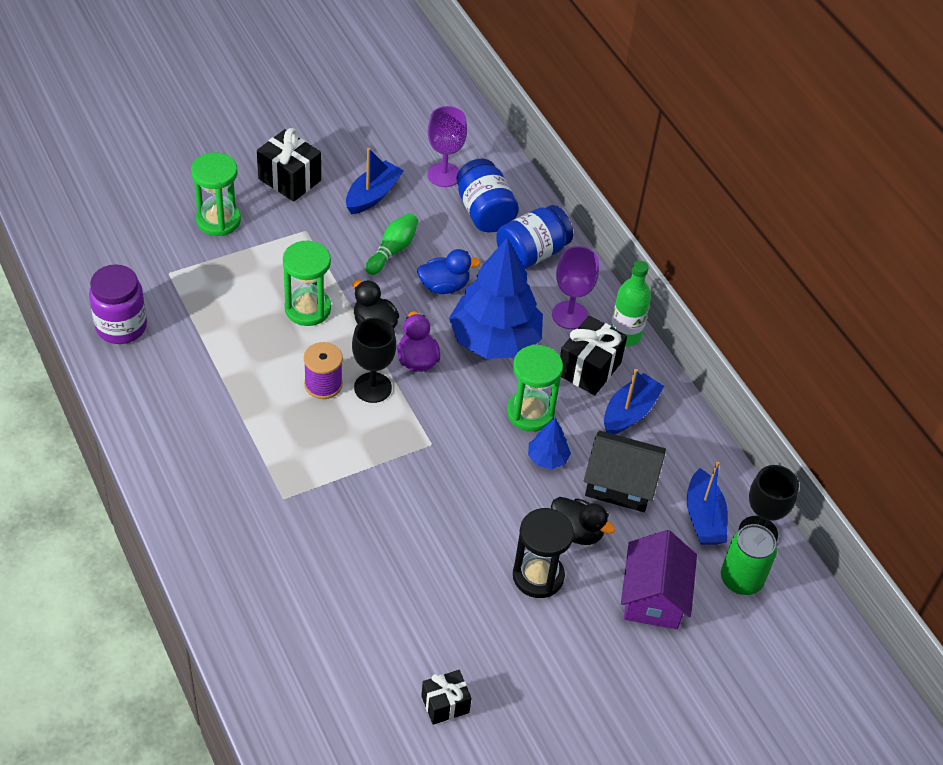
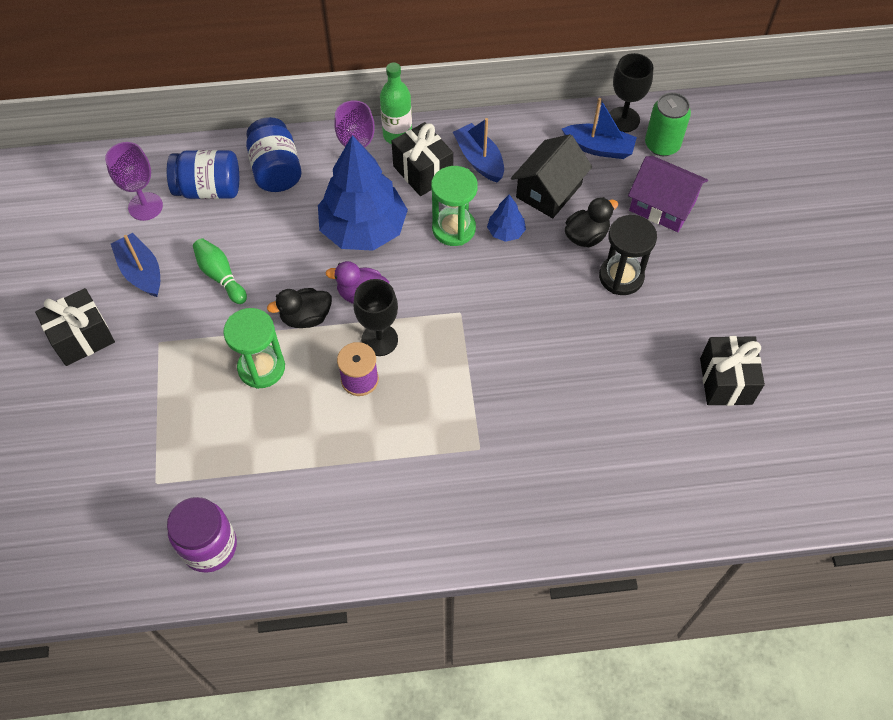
camera: 65 degrees left, 10 degrees up
(218, 220) = (105, 418): green hourglass -> none
(444, 286) = (284, 248): blue duck -> none
(445, 704) = (725, 381): black gift -> black gift, size x1.57

